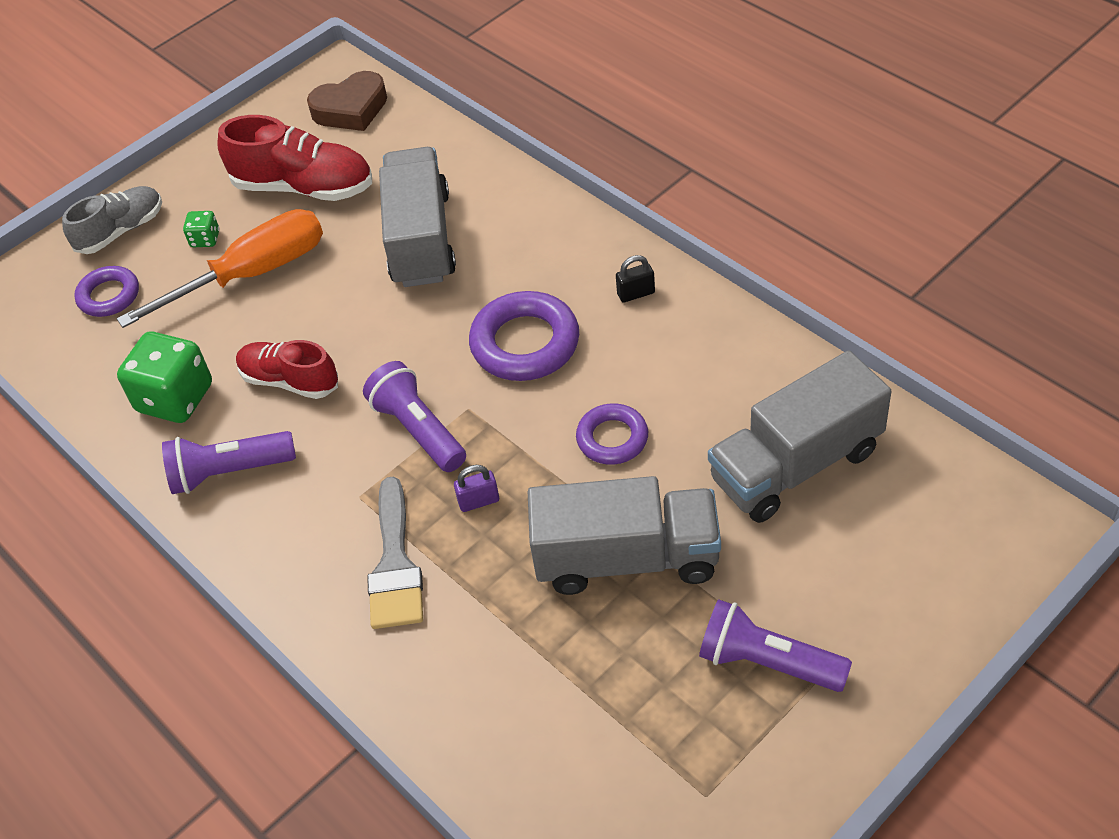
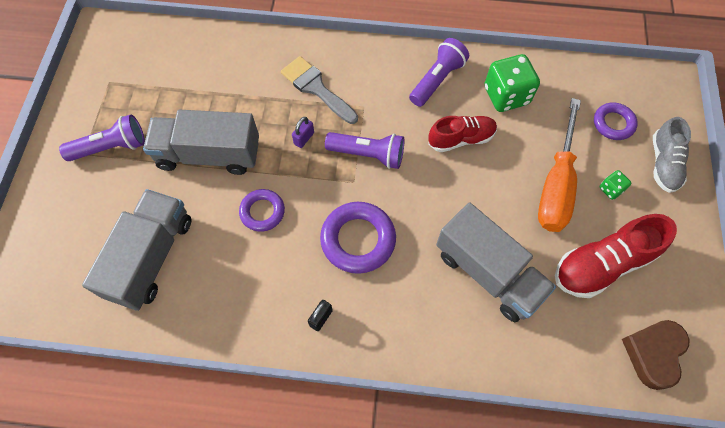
camera: 135 degrees right, 15 degrees up
(627, 558) = (209, 154): grey truck -> grey truck turned 45 degrees clockwise

